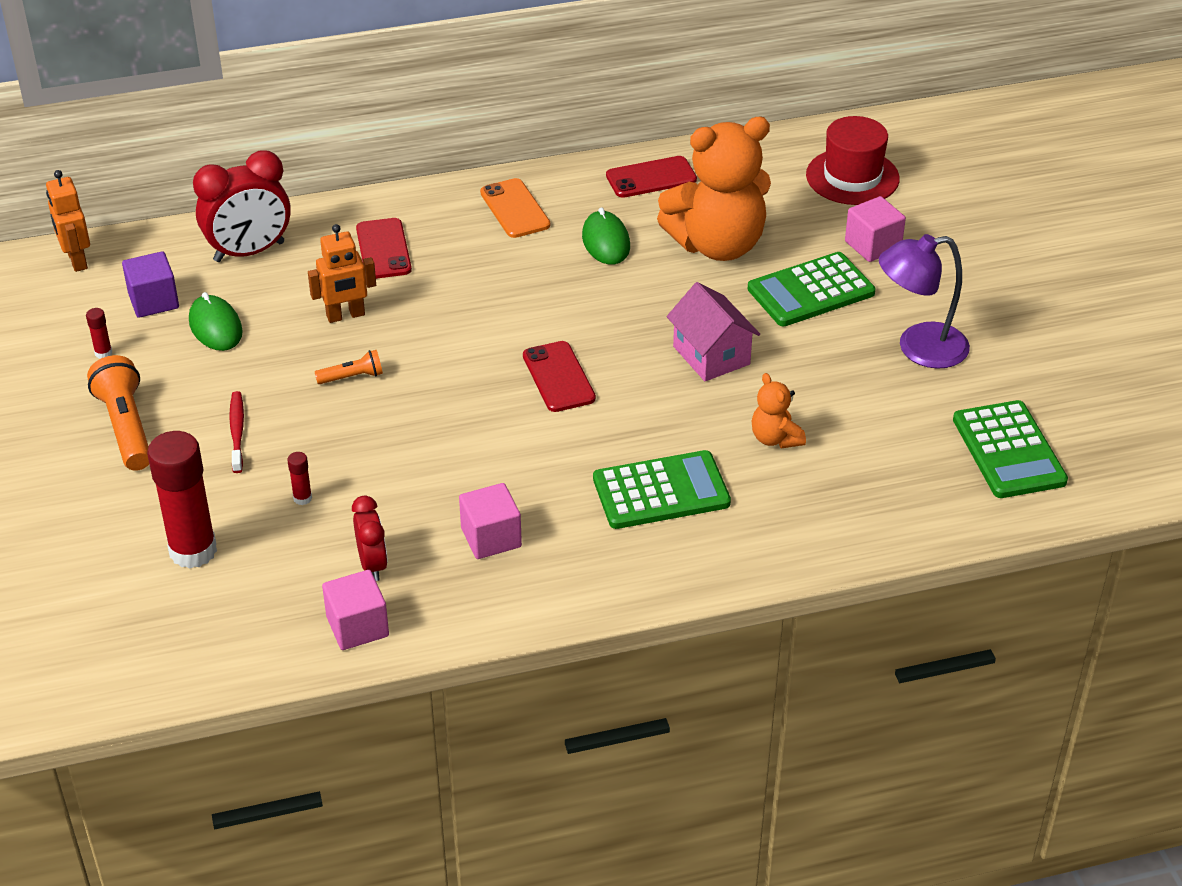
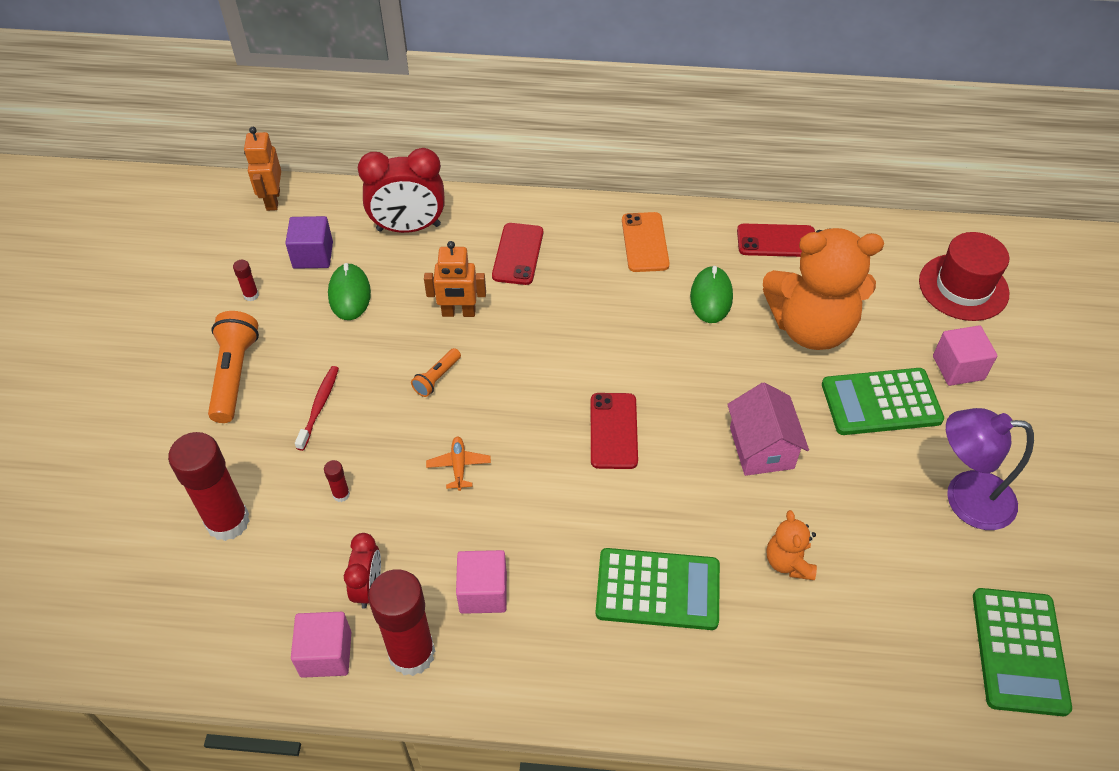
camera: 20 degrees right, 10 degrees up
(352, 377) = (437, 378): orange flashlight -> orange flashlight turned 120 degrees clockwise
(414, 444) = (459, 466): none -> orange plane
(444, 603) = (412, 653): none -> red glue stick

